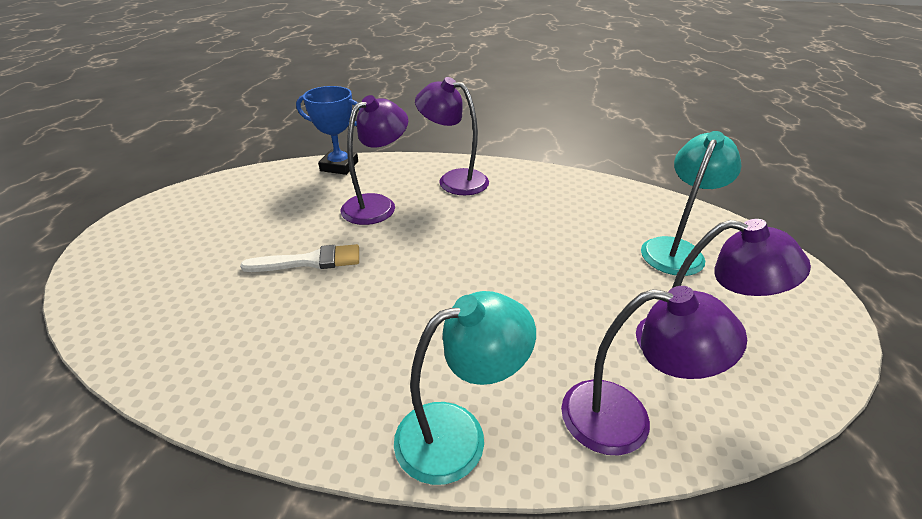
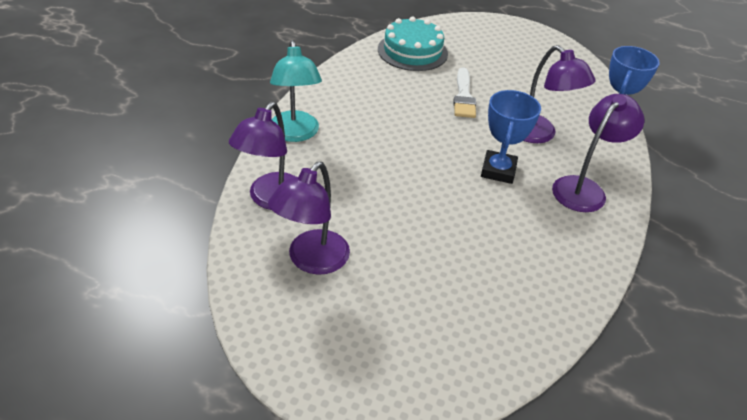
camera: 100 degrees right, 5 degrees up
(179, 326) = (412, 51): none -> turquoise cake
(452, 226) = (498, 170): none -> blue trophy
(675, 249) = (433, 314): turquoise lamp -> none

